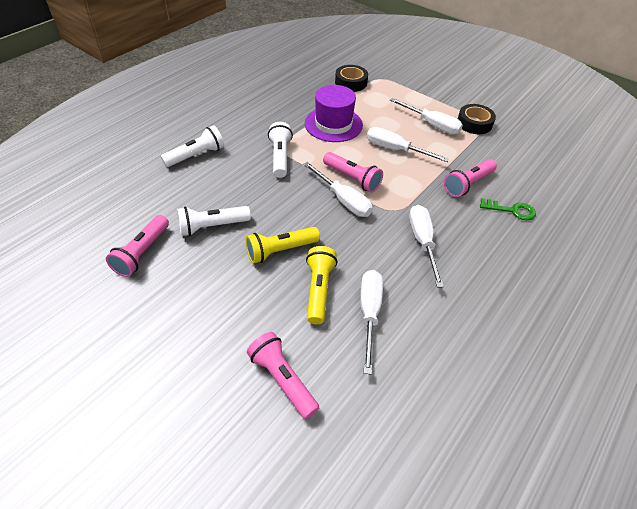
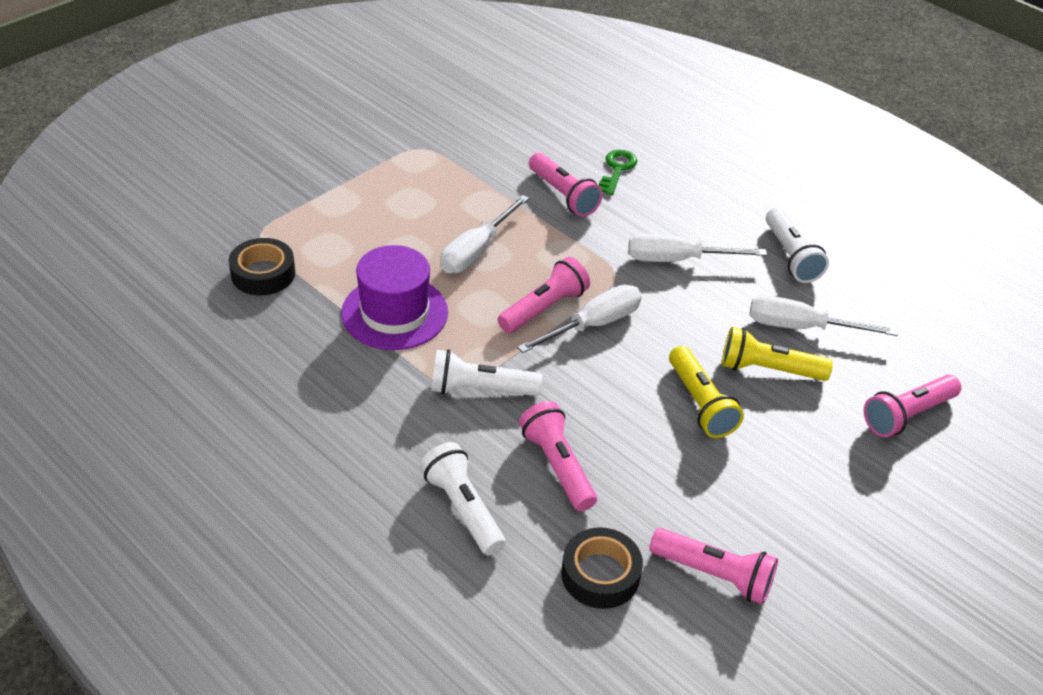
camera: 85 degrees left, 5 degrees down
(212, 226) = (652, 483): white flashlight -> white flashlight (790, 256)
(225, 187) = (557, 466): none -> pink flashlight
(431, 125) = (416, 200): white screwdriver -> none
(474, 123) = (420, 157): black tape -> black tape (600, 574)

